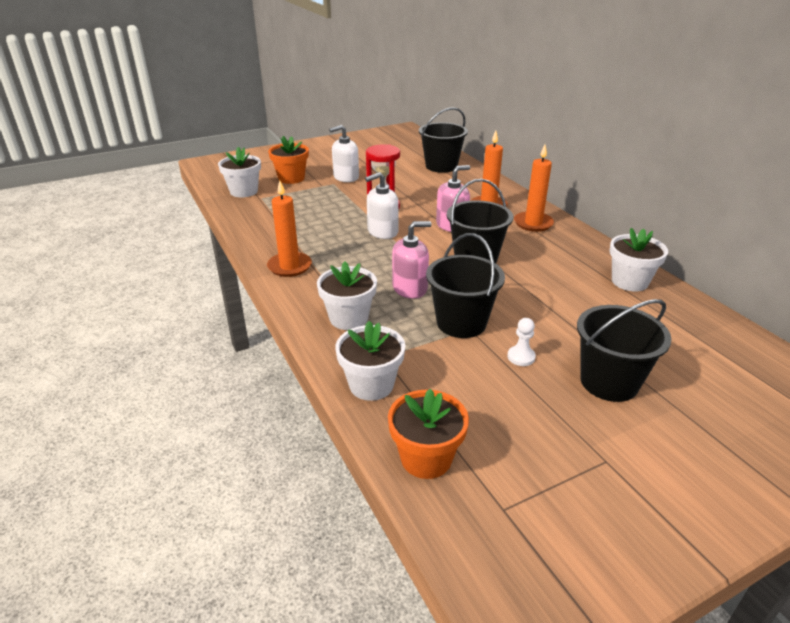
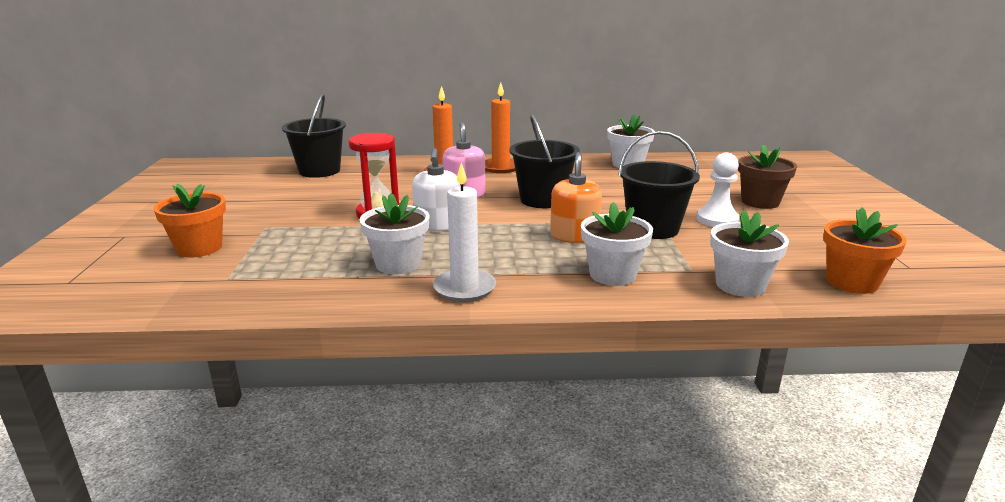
camera: 65 degrees left, 10 degrees down
(244, 191) = (181, 287): white flower pot -> white flower pot (398, 264)
(289, 266) = (464, 288): orange candle -> white candle
(346, 177) = (260, 217): white soap dispenser -> none
(410, 288) = (574, 236): pink soap dispenser -> orange soap dispenser
(521, 357) = (717, 219): white pawn -> white pawn, size x1.61
(609, 382) = (760, 202): black bucket -> brown flower pot

